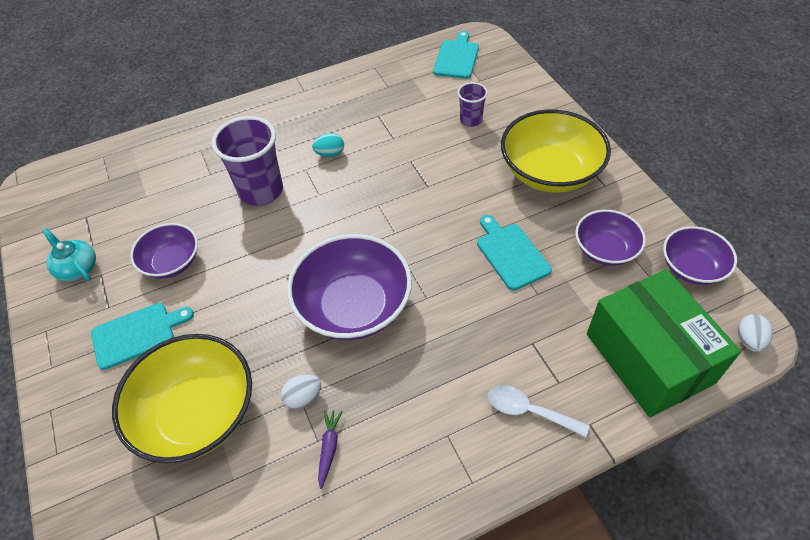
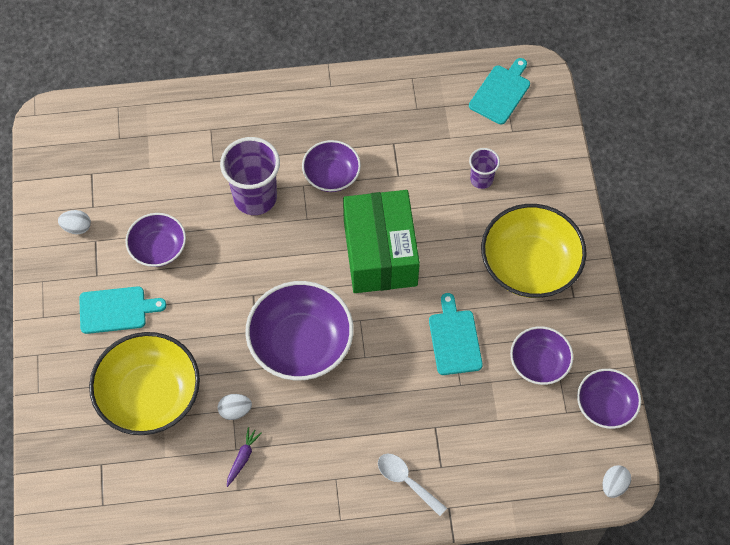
camera: 15 degrees right, 10 degrees up
(77, 268) = (77, 227): turquoise teapot -> white egg
(330, 154) = (331, 175): turquoise egg -> purple bowl
(649, 358) = (524, 471): green box -> green box (380, 253)

